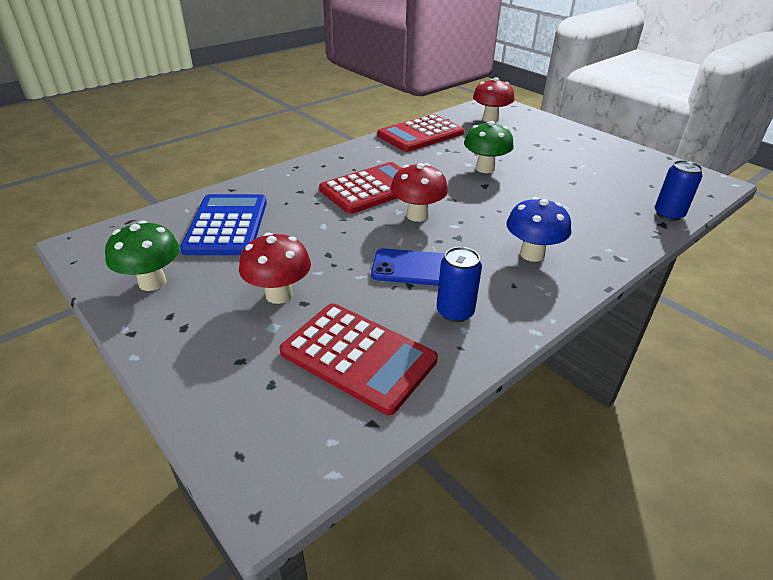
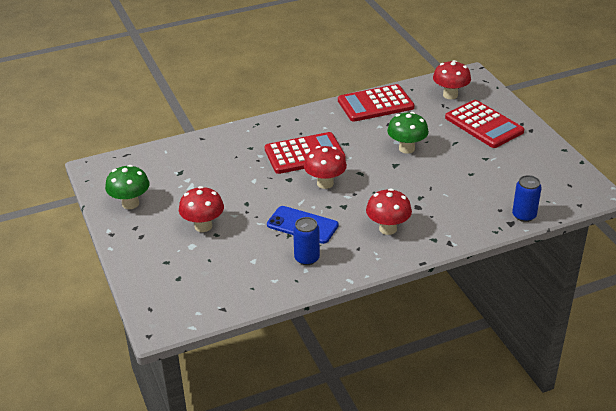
camera: 20 degrees right, 0 degrees up
(226, 225) = (188, 169): blue calculator -> none
(358, 356) = (233, 273): red calculator -> red calculator (484, 125)
(532, 254) = (388, 229): blue mushroom -> red mushroom

